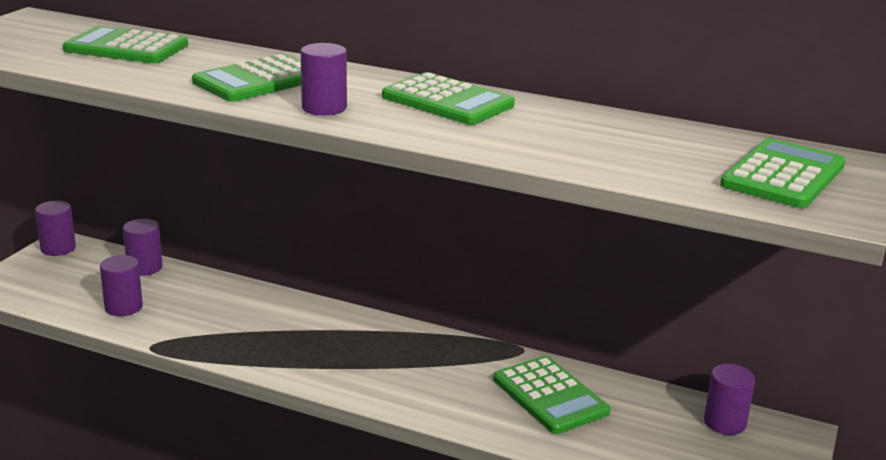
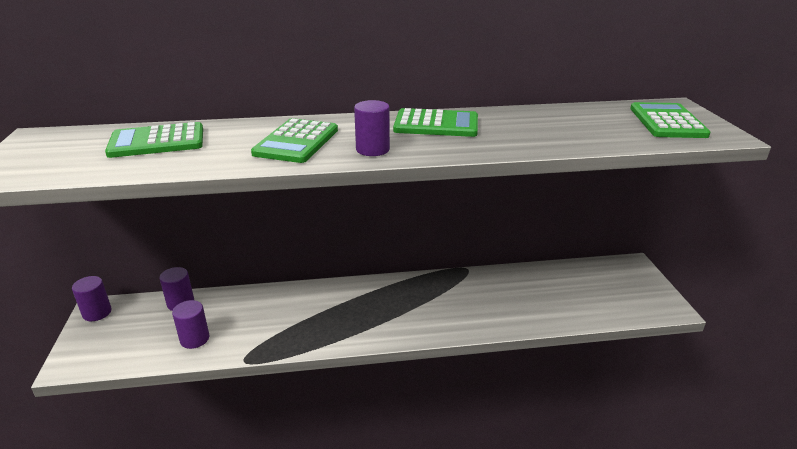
camera: 30 degrees left, 5 degrees up
(550, 396) = (510, 291): green calculator -> none
(724, 423) = (601, 271): purple cylinder -> none

